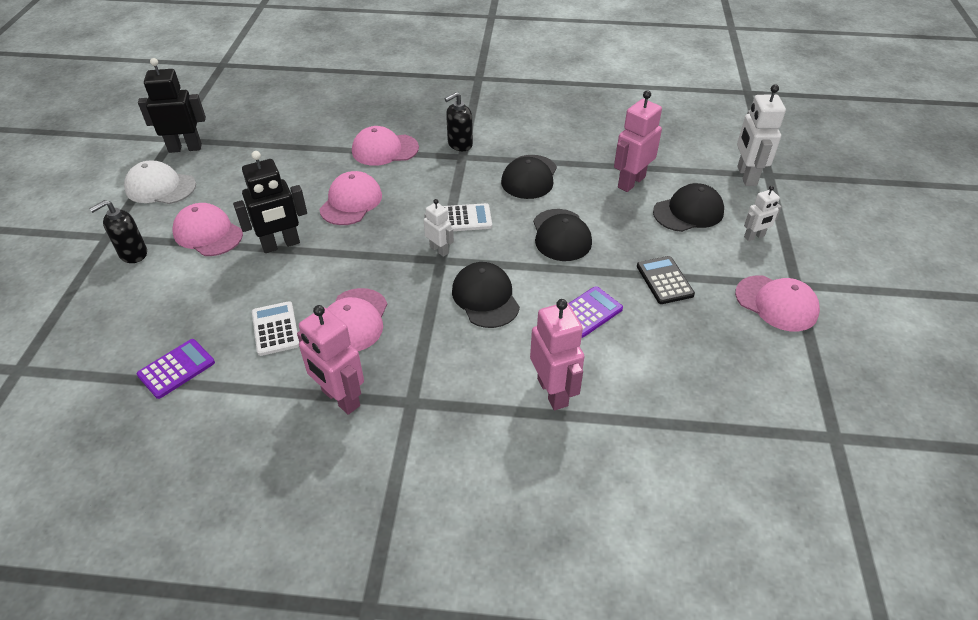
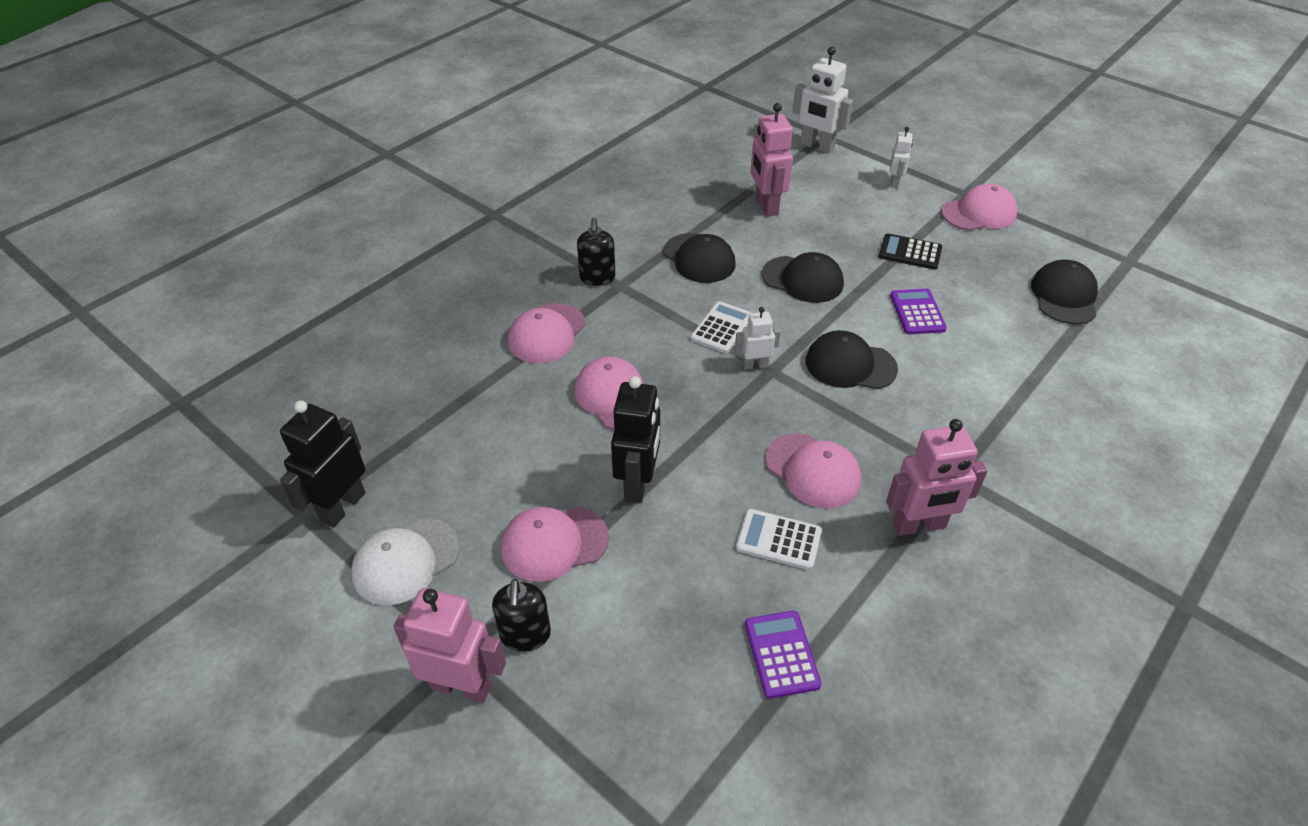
camera: 55 degrees left, 0 degrees up
(553, 392) = (999, 378): pink robot -> pink robot (462, 686)
(688, 212) = (835, 197): black cap -> black cap (1064, 296)

